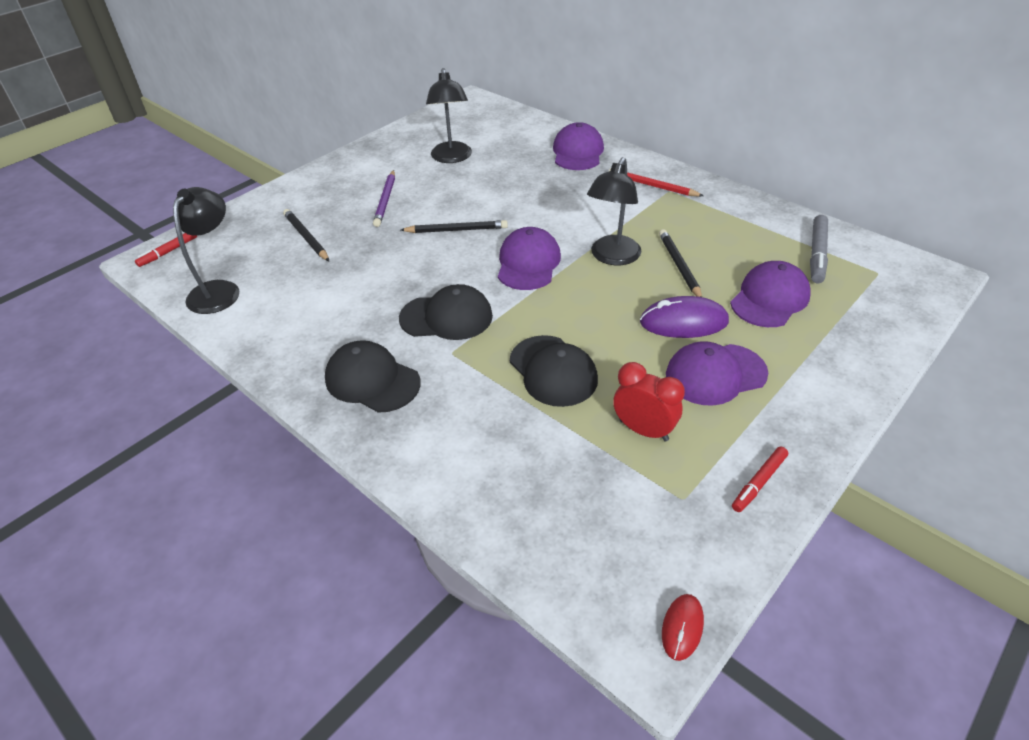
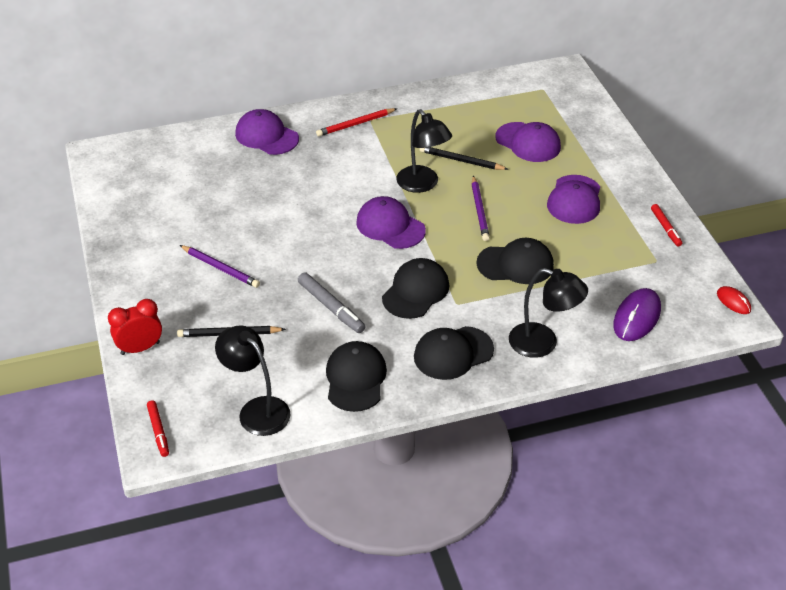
camera: 60 degrees left, 0 degrees up
(292, 330) = (355, 378): none -> black cap
(452, 158) = (194, 205): black lamp -> black lamp (543, 343)
(456, 230) = (309, 245): black pencil -> none
(614, 310) = (479, 210): none -> purple pencil
(643, 430) = (596, 251): red clock -> red clock (140, 348)
(683, 322) = (518, 188): purple mouse -> purple mouse (637, 317)
(770, 299) = (528, 142): purple cap -> purple cap turned 150 degrees clockwise
(817, 254) = (504, 100): grey marker -> grey marker (331, 307)

